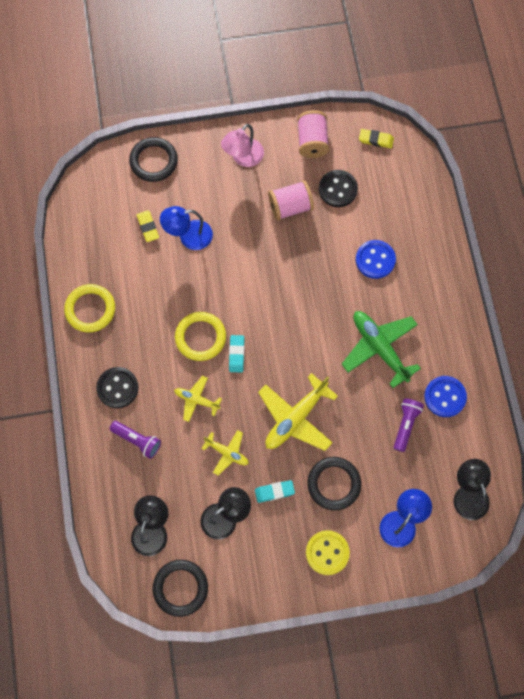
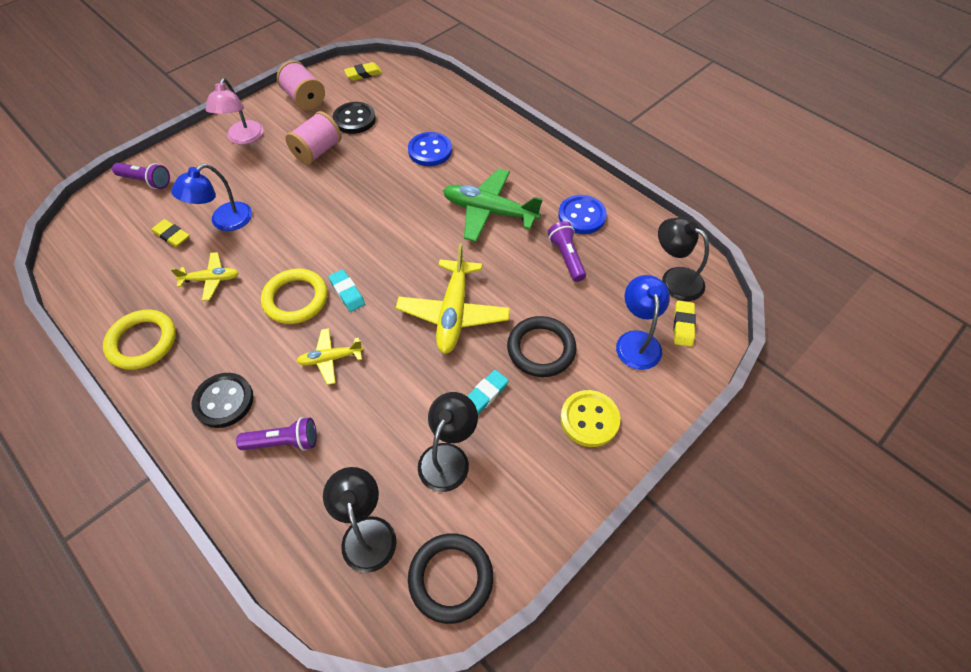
camera: 35 degrees left, 15 degrees down
(154, 161) = (146, 181): black ring -> purple flashlight
(227, 453) = (402, 389): yellow plane -> yellow plane (211, 279)
(443, 532) = (683, 325): none -> yellow eraser

